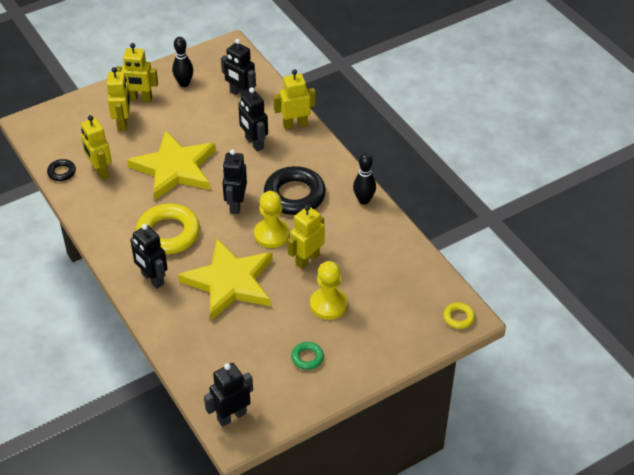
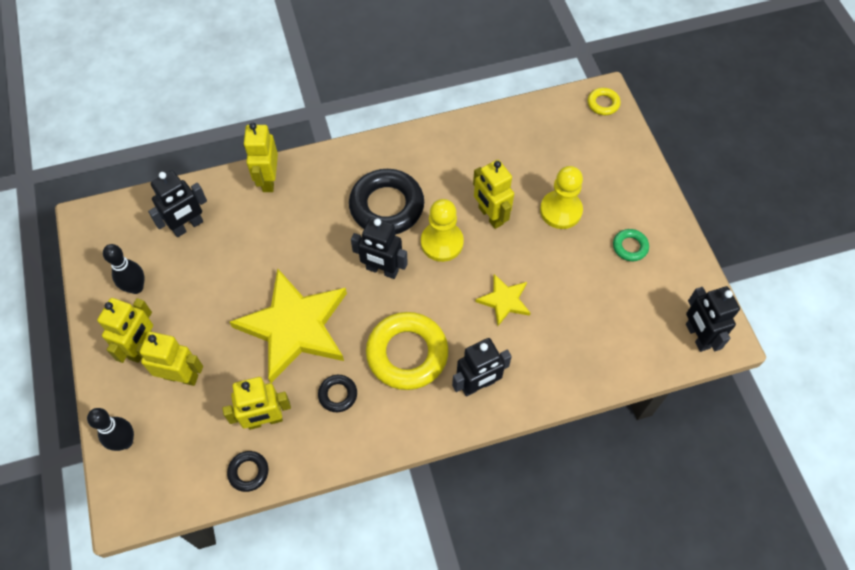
camera: 75 degrees left, 15 degrees up
(127, 203) = (338, 394): none -> black ring
(230, 282) = (504, 301): yellow star -> yellow star, size x0.47
(254, 143) = (283, 229): black robot -> none
(364, 200) = (417, 142): black bowling pin -> black bowling pin (125, 441)

